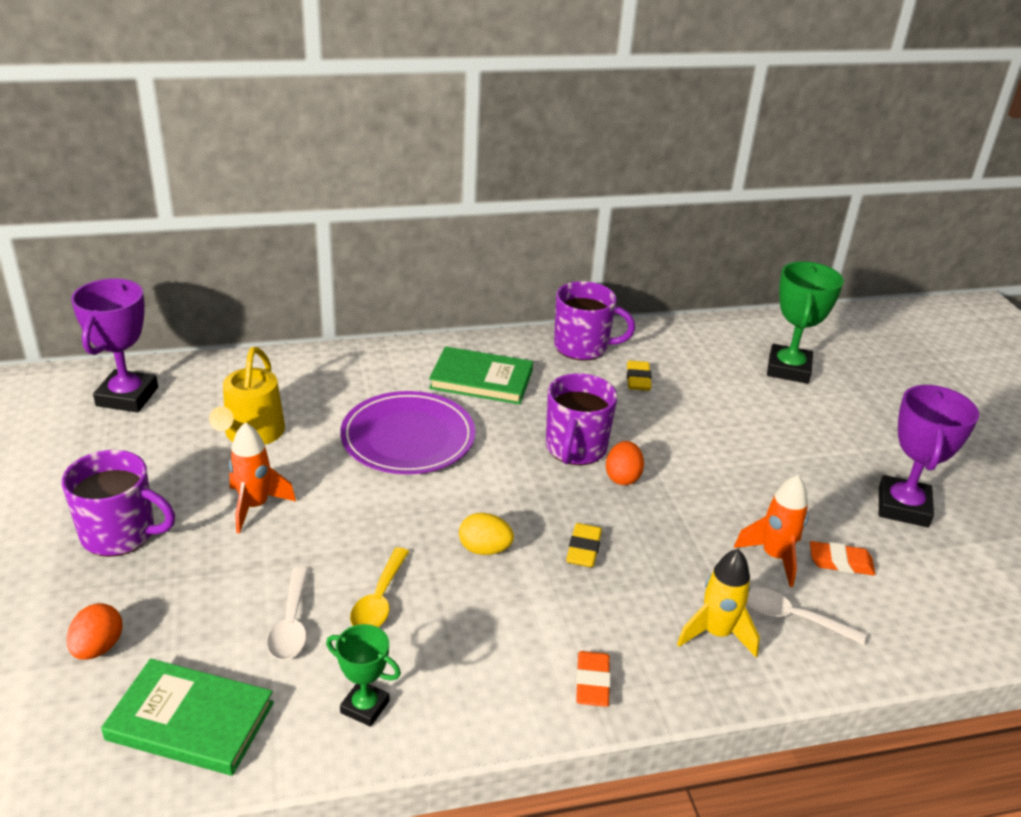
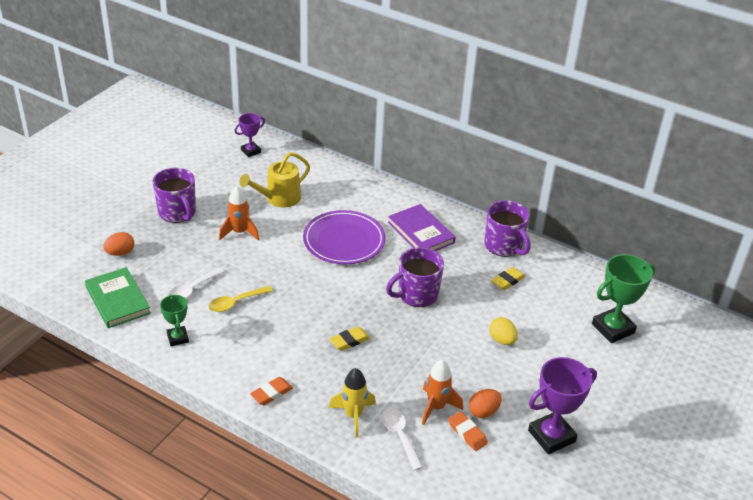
camera: 45 degrees right, 5 degrees up
(127, 397) = (251, 151): purple trophy -> purple trophy, size x0.58
(481, 380) = (421, 232): green book -> purple book
(484, 549) = (306, 311): yellow egg -> yellow egg (502, 340)
(622, 477) = (419, 322): orange egg -> orange egg (483, 411)

